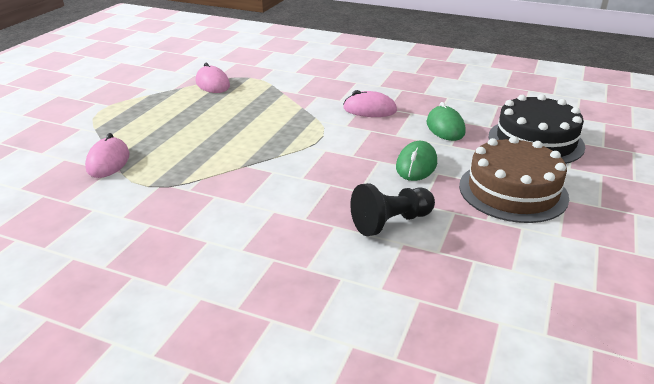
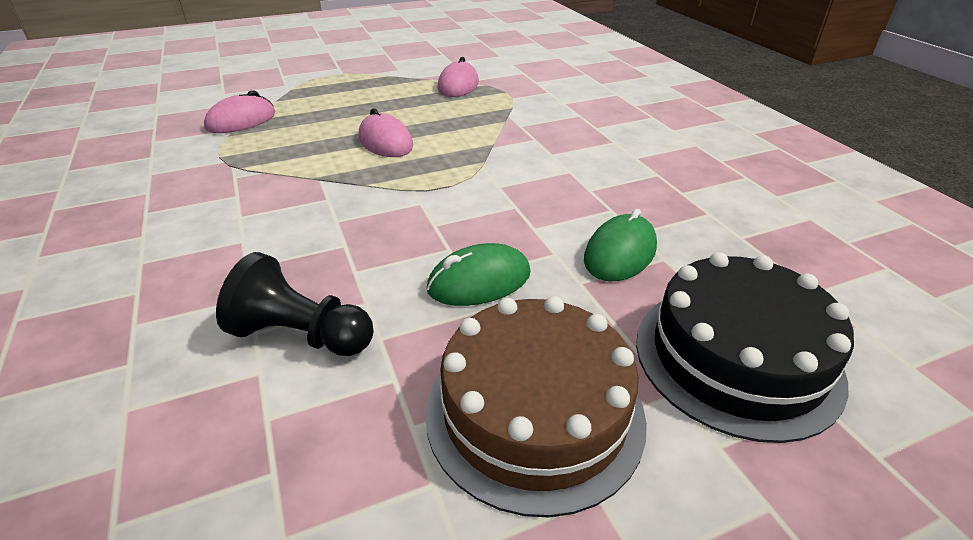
camera: 45 degrees right, 5 degrees up
(369, 110) = (563, 181): pink mouse -> pink mouse (385, 142)

